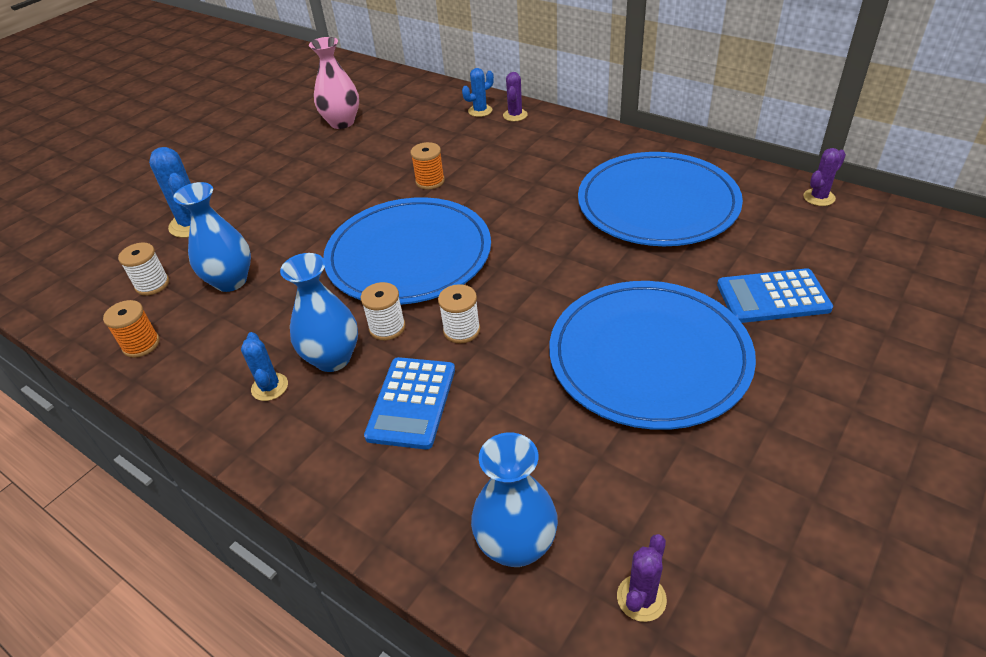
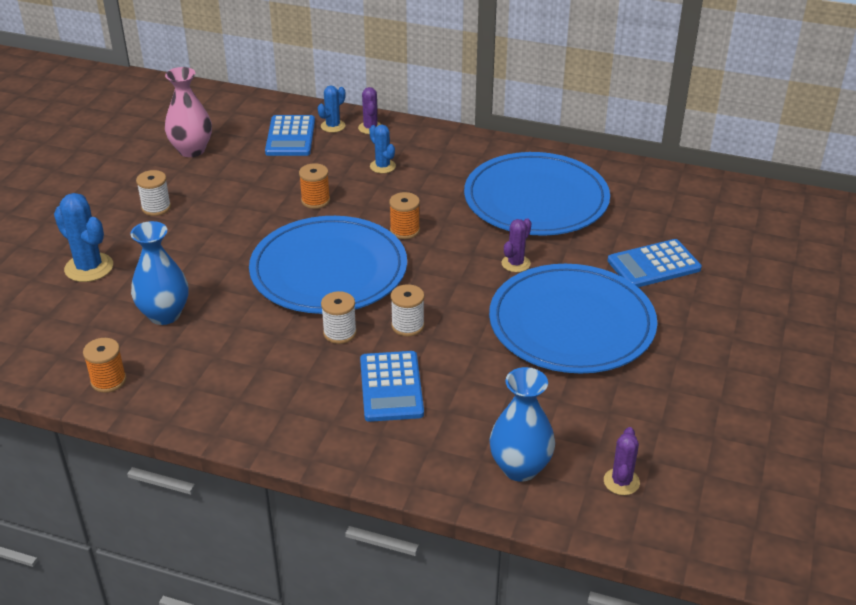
camera: 20 degrees left, 5 degrees down
(152, 284) = (83, 328): white spool -> white spool (156, 207)
(269, 387) = (257, 395): blue cactus -> blue cactus (382, 166)
(333, 358) = (303, 364): blue vase -> none
(436, 117) = (290, 137): none -> blue calculator
(504, 222) = (405, 230): none -> orange spool
(819, 197) = (668, 179): purple cactus -> purple cactus (515, 263)

